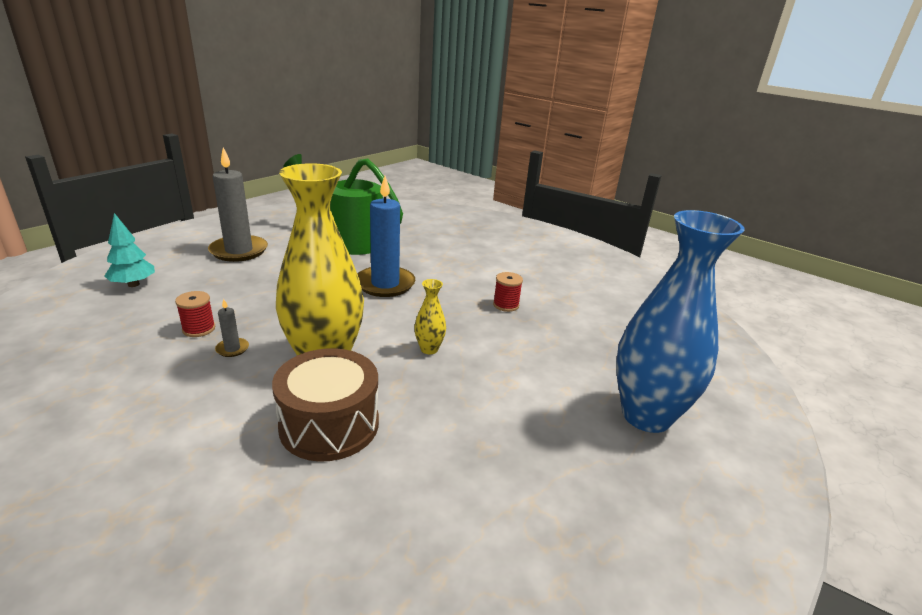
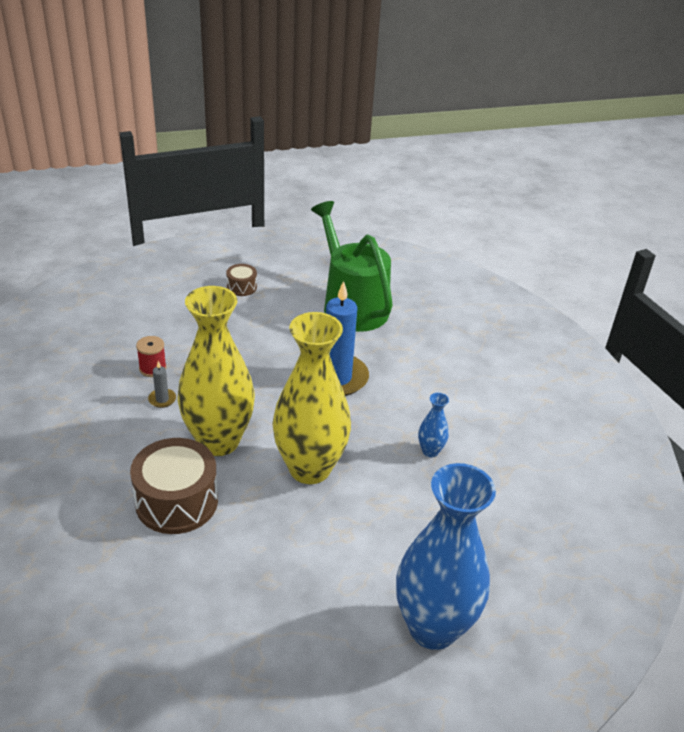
camera: 35 degrees right, 10 degrees up
(133, 284) = (137, 300): turquoise tree -> none
(239, 251) = (241, 287): grey candle -> brown drum
(429, 349) = (309, 468): yellow vase -> yellow vase, size x2.44
(506, 305) = (430, 451): red spool -> blue vase

